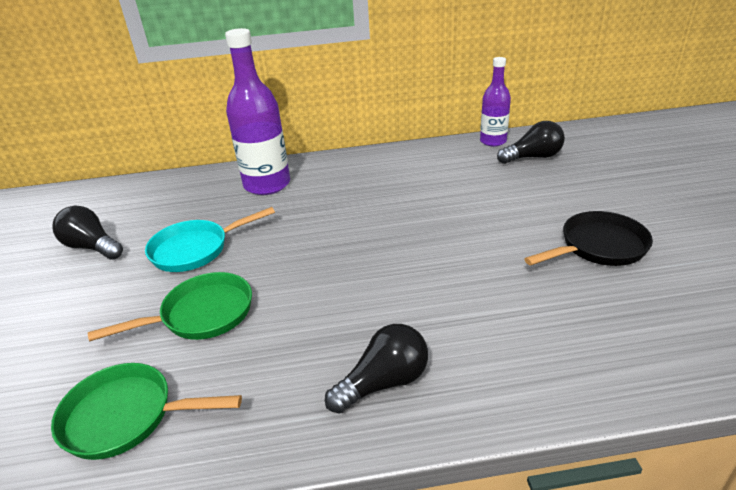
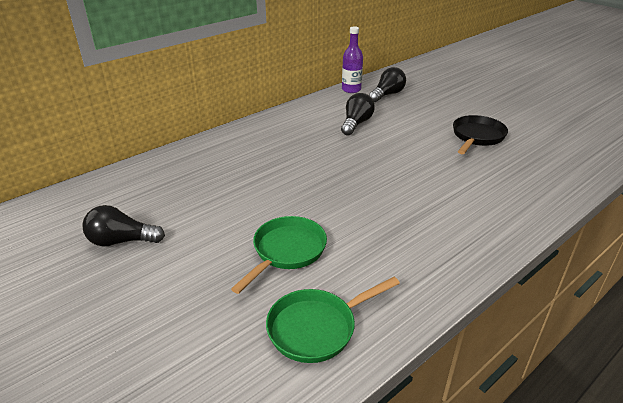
camera: 35 degrees left, 0 degrees up
(195, 249) = (222, 214): turquoise pan -> none
(267, 185) = (220, 155): purple bottle -> none
(383, 382) = (449, 243): black light bulb -> black light bulb (356, 124)

